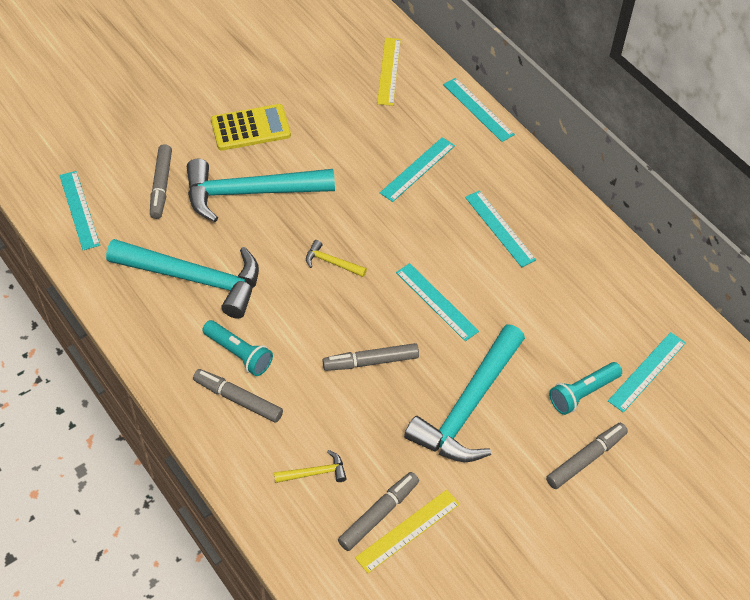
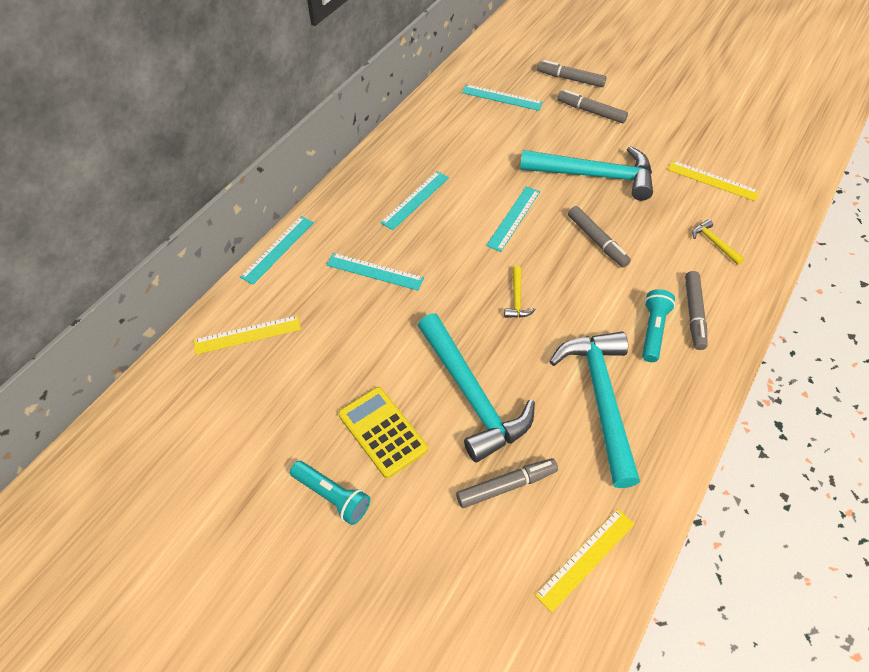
camera: 110 degrees left, 0 degrees up
(79, 210) = (585, 558): turquoise ruler -> yellow ruler
(379, 514) = (714, 198): grey marker -> grey marker (570, 79)
(582, 393) = (541, 123): turquoise flashlight -> turquoise flashlight (332, 496)

